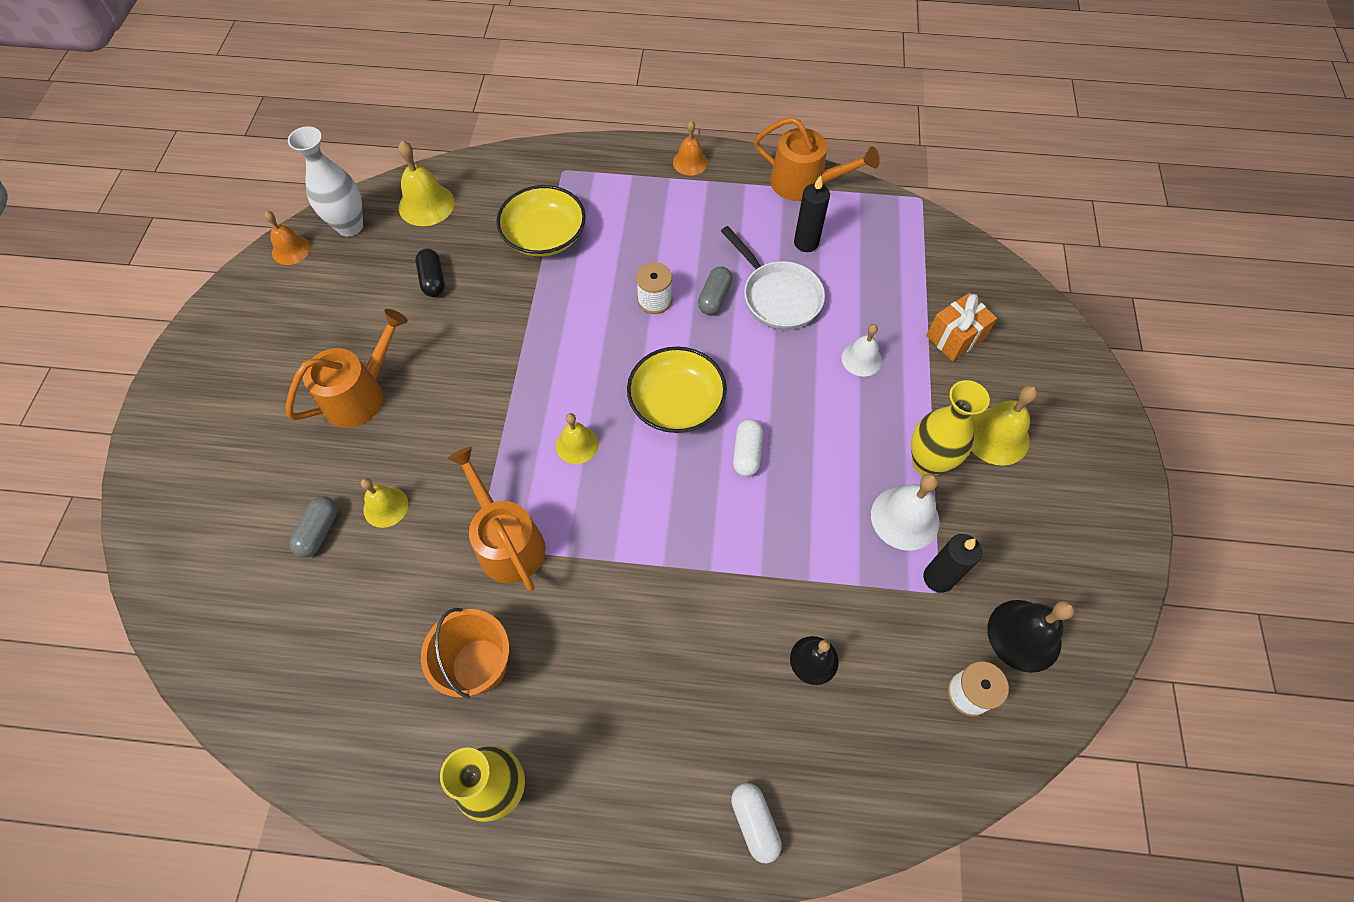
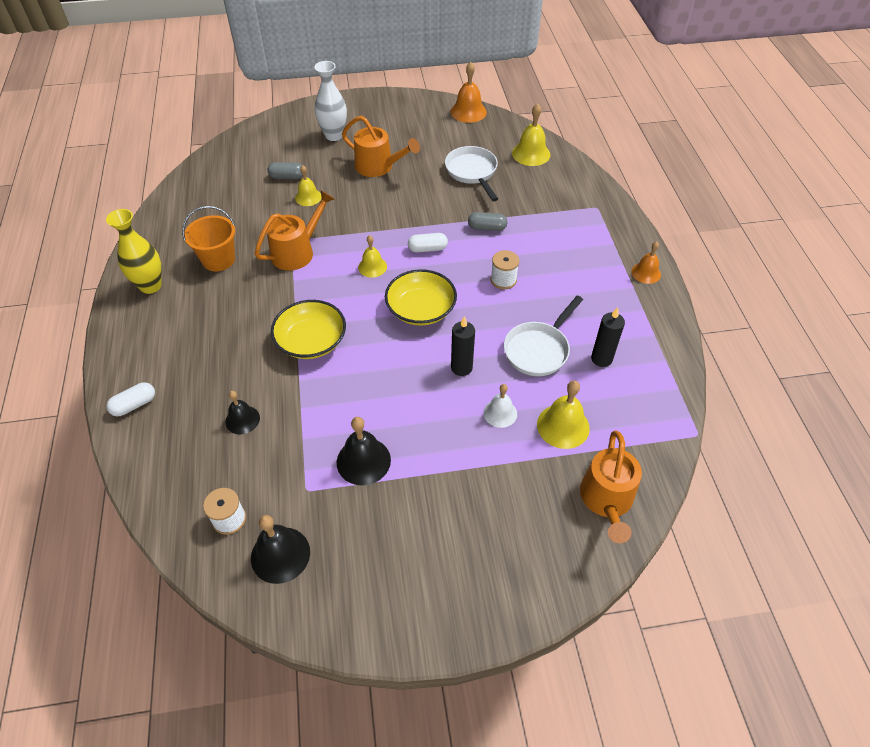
camera: 75 degrees right, 10 degrees down
(291, 250) = (468, 111): orange bell -> orange bell, size x1.53
(350, 226) = (497, 128): white vase -> white vase (334, 135)
(433, 280) = (472, 172): black capsule -> white pan
(544, 236) = (533, 212): yellow bowl -> yellow bowl (311, 341)
(714, 298) = (520, 312): grey capsule -> grey capsule (487, 228)
(747, 453) = (392, 355): white capsule -> white capsule (427, 249)
(804, 183) = (665, 347): orange watering can -> orange watering can (607, 500)
(905, 518) = (363, 461): white bell -> black bell
(927, 463) = (416, 471): yellow vase -> none
(938, 578) = (317, 489): black candle -> black candle (461, 368)
(955, 338) = (549, 478): orange gift -> none
(996, 436) = (458, 520): yellow bell -> yellow bell (563, 426)

